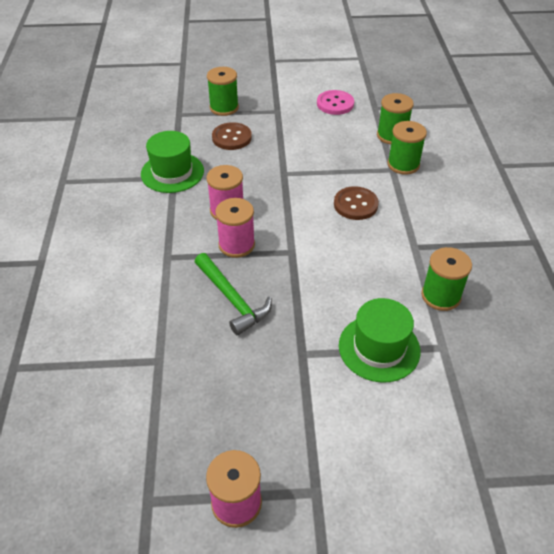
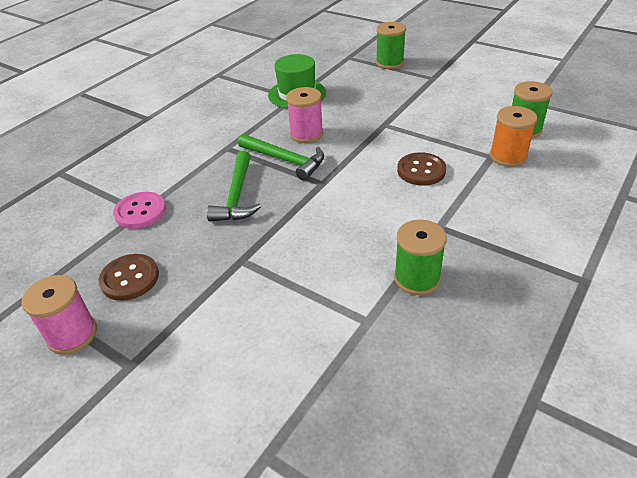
camera: 40 degrees right, 5 degrees down
(232, 138) = (371, 85): brown button -> brown button (130, 278)
(236, 245) = (285, 160): pink spool -> green hammer
(335, 104) = (494, 88): pink button -> pink button (140, 212)
(379, 348) = (308, 290): green hat -> none
(403, 164) = (508, 156): green spool -> orange spool

